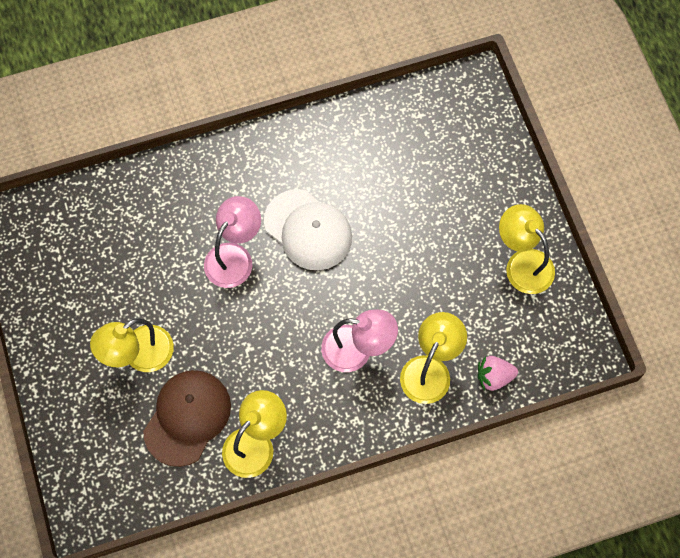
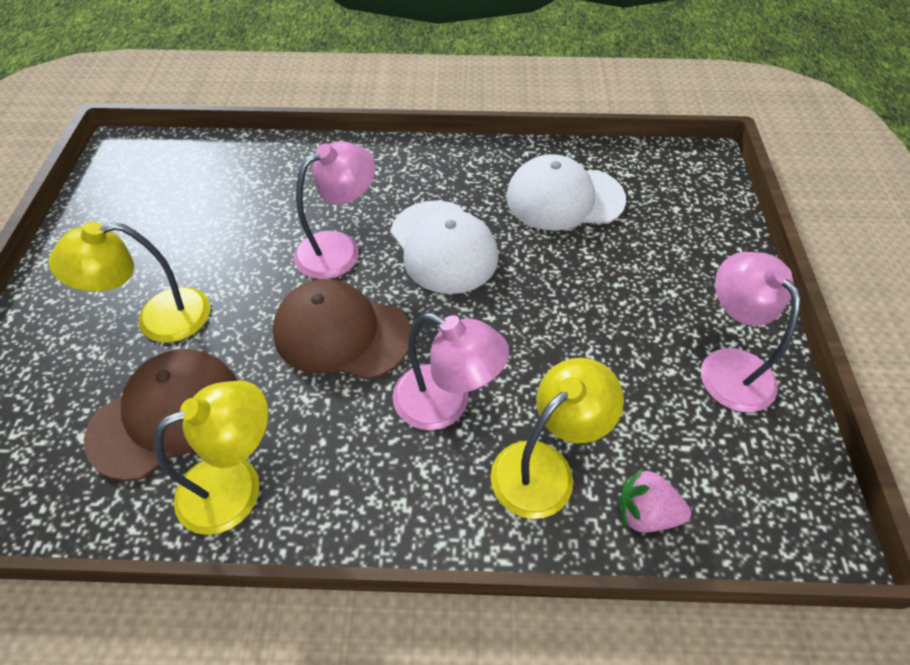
camera: 20 degrees right, 15 degrees down
(269, 323) = (341, 333): none -> brown cap
(379, 155) = (564, 198): none -> white cap
(522, 263) = (728, 366): yellow lamp -> pink lamp

